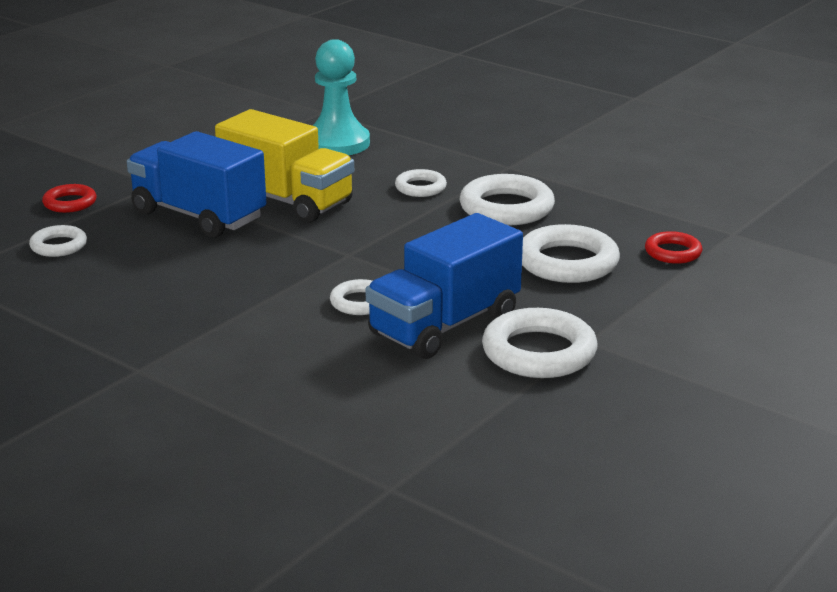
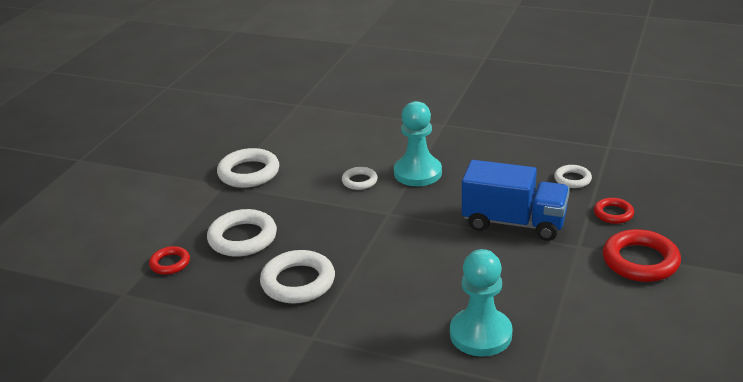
camera: 165 degrees right, 5 degrees up
(110, 162) = (640, 261): none -> red ring
(262, 296) = (417, 173): none -> turquoise pawn
(287, 201) = (466, 251): yellow truck -> none
(420, 188) = (374, 290): white ring -> none
(444, 325) = (305, 177): blue truck -> none

